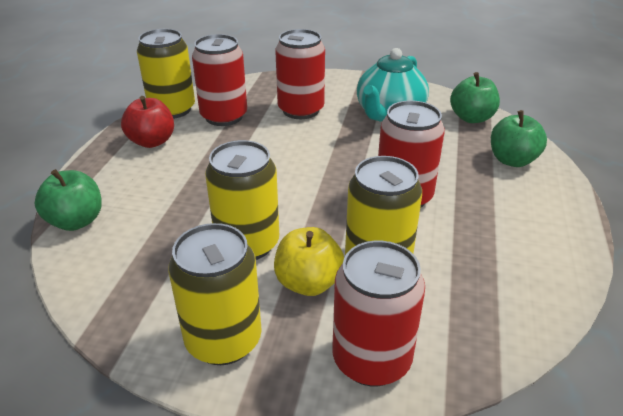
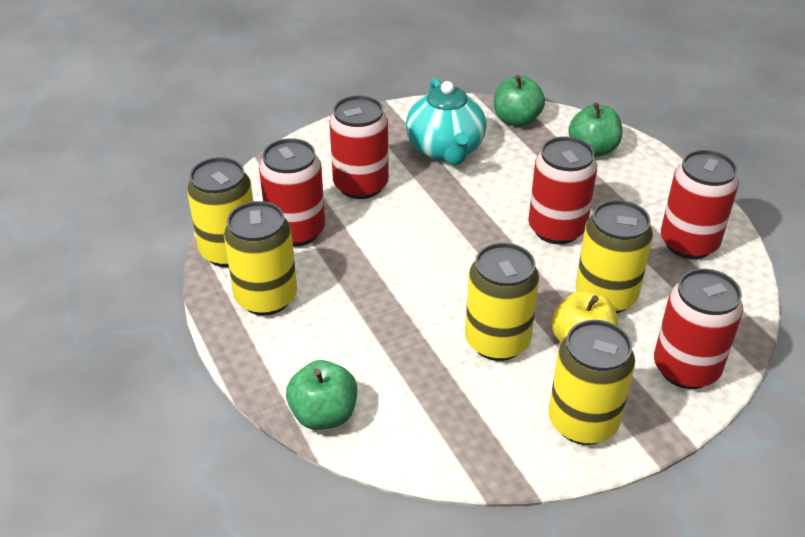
camera: 40 degrees left, 5 degrees up
(152, 141) = (266, 297): red apple -> yellow can
(514, 264) = (688, 243): none -> red can

